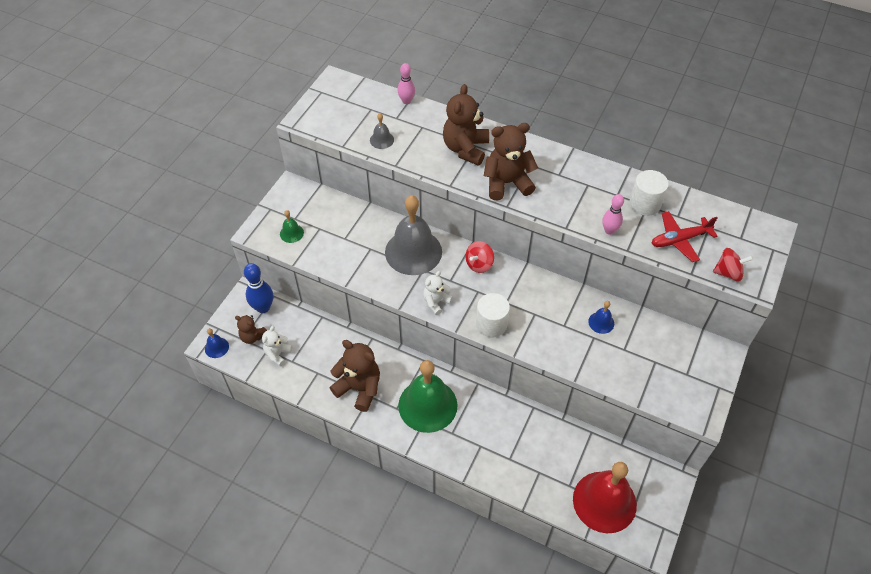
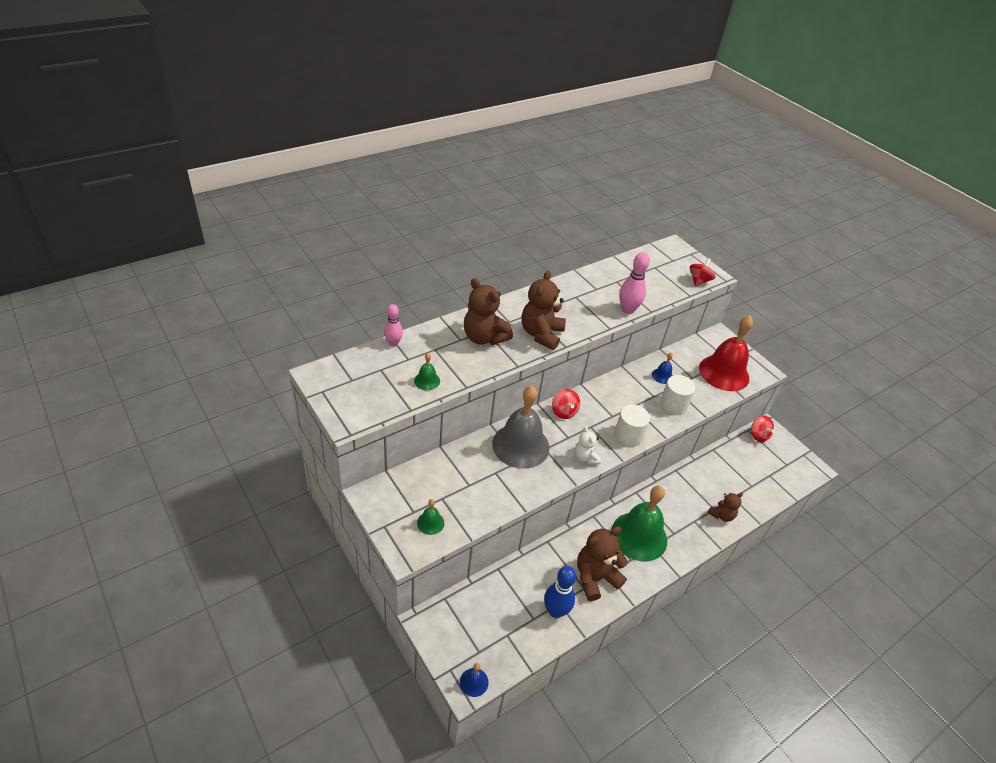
camera: 65 degrees left, 10 degrees down
(252, 336) = (482, 641): brown teddy bear -> brown teddy bear (721, 515)
(263, 308) = (452, 614): blue bowling pin -> blue bowling pin (555, 611)
(278, 354) = (517, 627): white teddy bear -> none
(381, 140) = (427, 381): grey bell -> green bell
(604, 501) = (772, 474): red bell -> red bell (724, 373)
(609, 230) = (627, 310): pink bowling pin -> pink bowling pin, size x1.53
(645, 204) = (614, 281): white cylinder -> white cylinder (673, 404)
(652, 471) = (758, 435): none -> red spinning top
(679, 240) = (657, 285): red plane -> none

